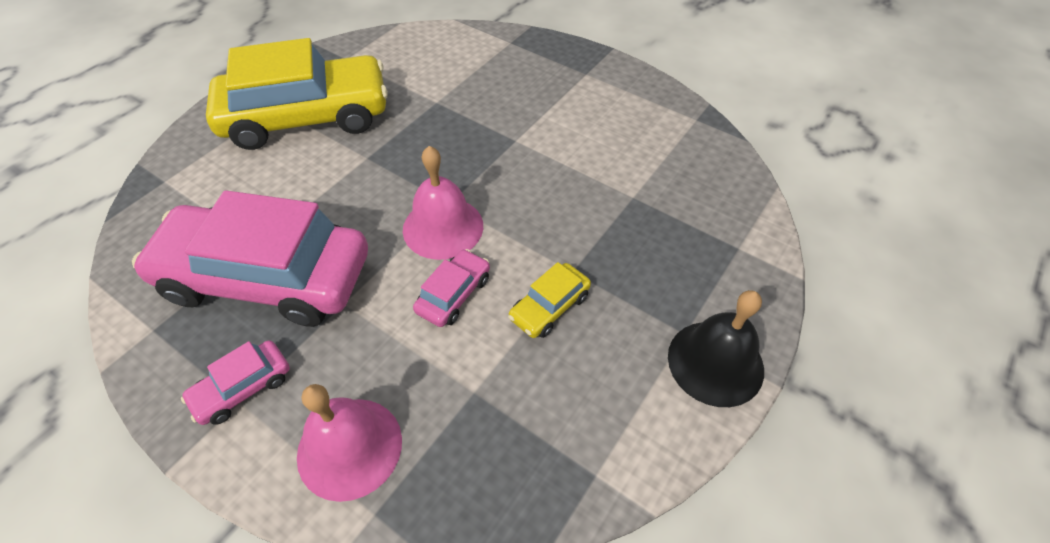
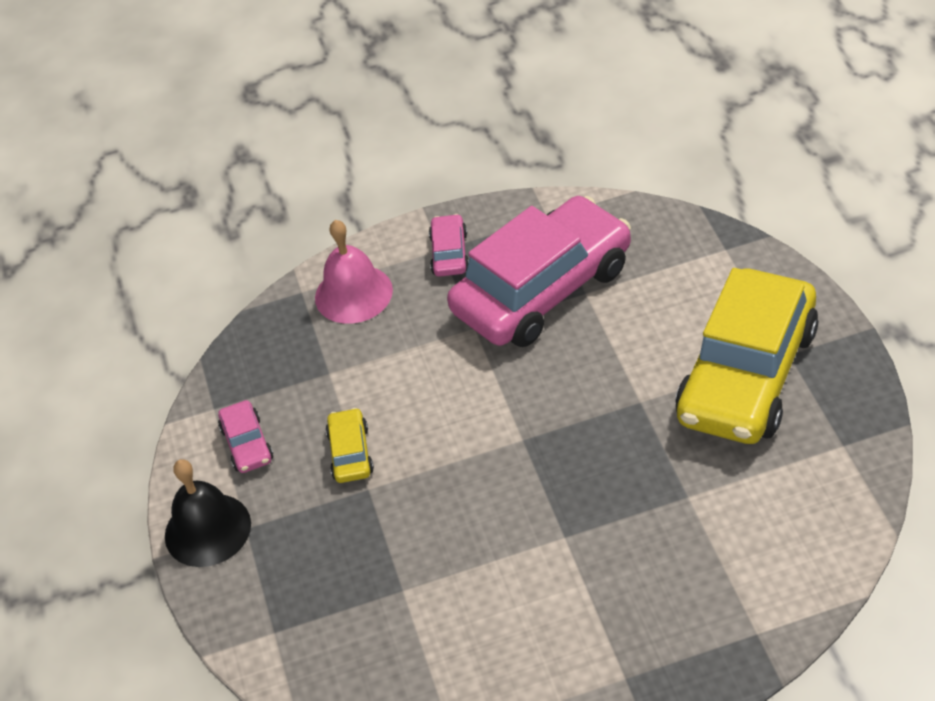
camera: 135 degrees right, 5 degrees down
(443, 227) = (496, 421): pink bell -> none
(453, 294) = (419, 397): pink car -> pink car (247, 444)

